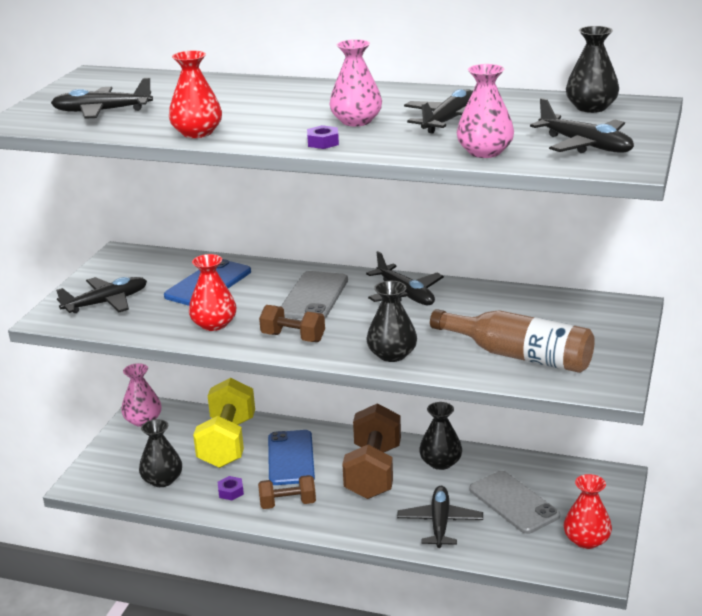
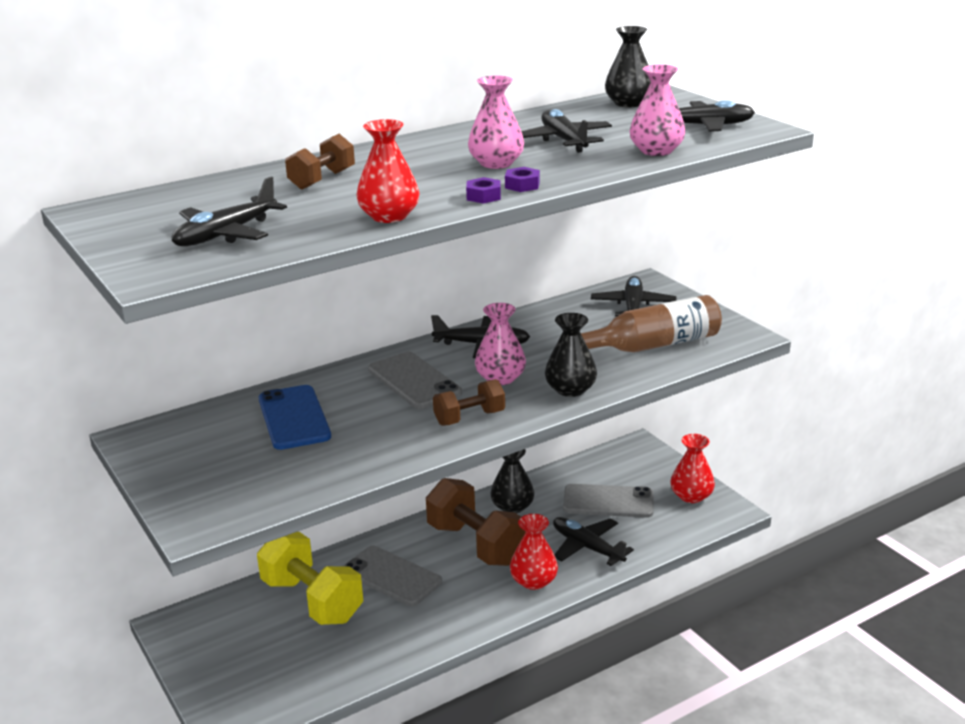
camera: 50 degrees left, 0 degrees up
(106, 302) = (226, 482): black plane -> black plane (633, 306)
(143, 420) = (189, 634): pink vase -> pink vase (500, 378)
(162, 480) = (308, 668): black vase -> none
(214, 324) = (378, 444): red vase -> red vase (533, 581)
(231, 492) = (389, 634): purple nut -> purple nut (483, 196)
(288, 504) = (454, 610): brown dumbbell -> brown dumbbell (322, 180)
(290, 458) = (391, 576): blue phone -> grey phone

